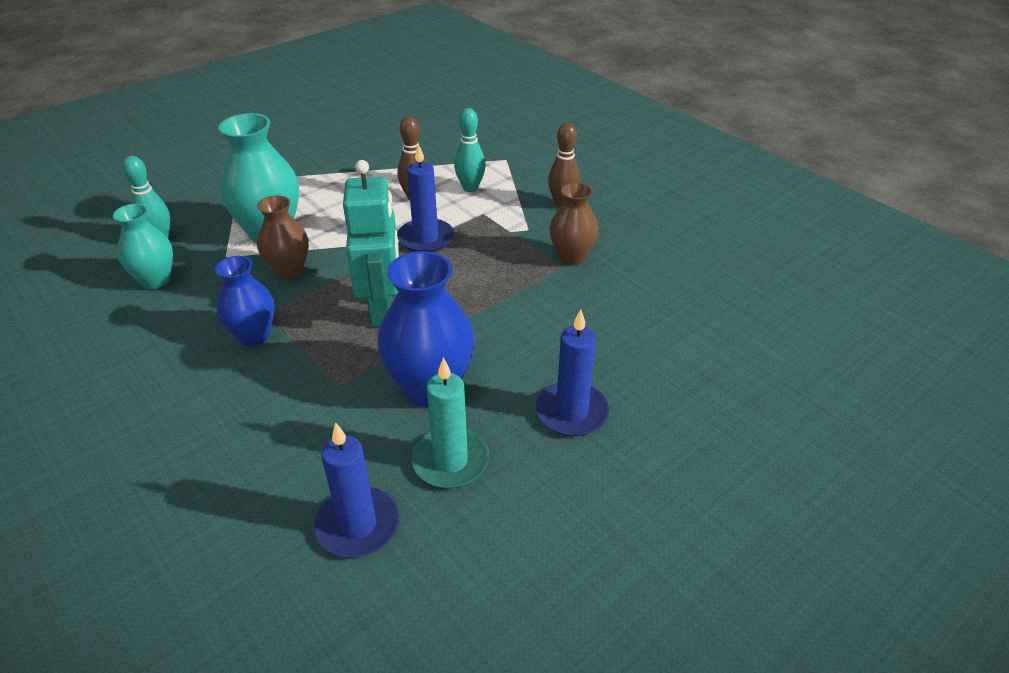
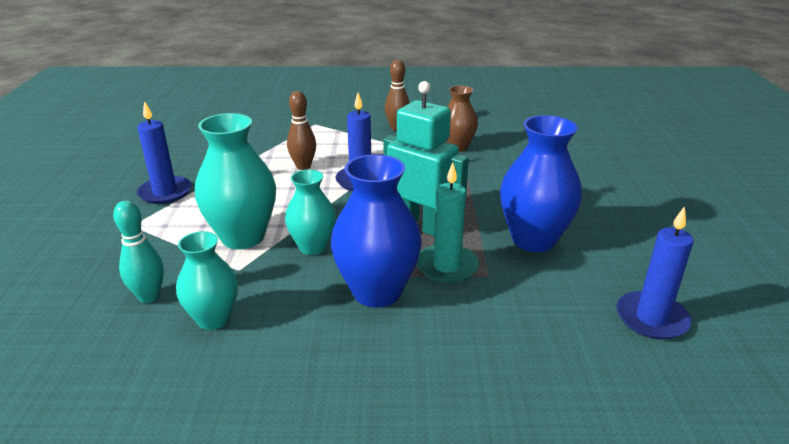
camera: 50 degrees left, 10 degrees down
(254, 336) = (377, 292): blue vase -> blue vase, size x1.58
(289, 271) = (313, 247): brown vase -> turquoise vase
(450, 461) = (616, 259): turquoise candle -> turquoise candle (446, 266)
(470, 188) = (327, 146): turquoise bowling pin -> none
(571, 412) = (607, 203): blue candle -> blue candle (165, 192)

